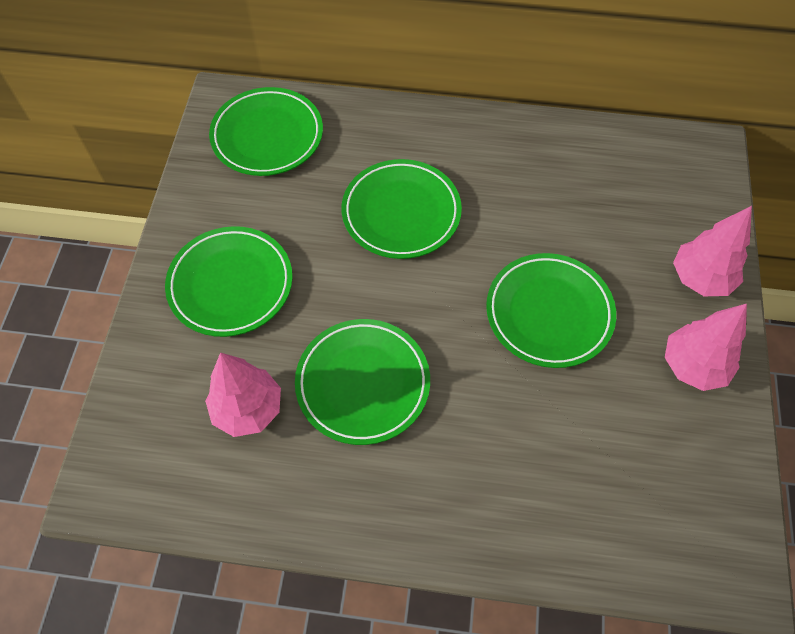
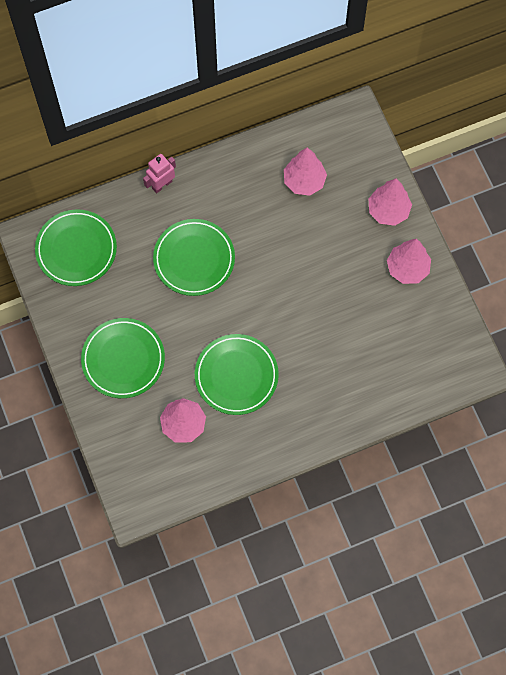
camera: 30 degrees left, 10 degrees up
(416, 116) = (162, 184): none -> pink robot
(549, 313) = (315, 278): green plate -> none
(600, 191) = (304, 181): none -> pink tree

